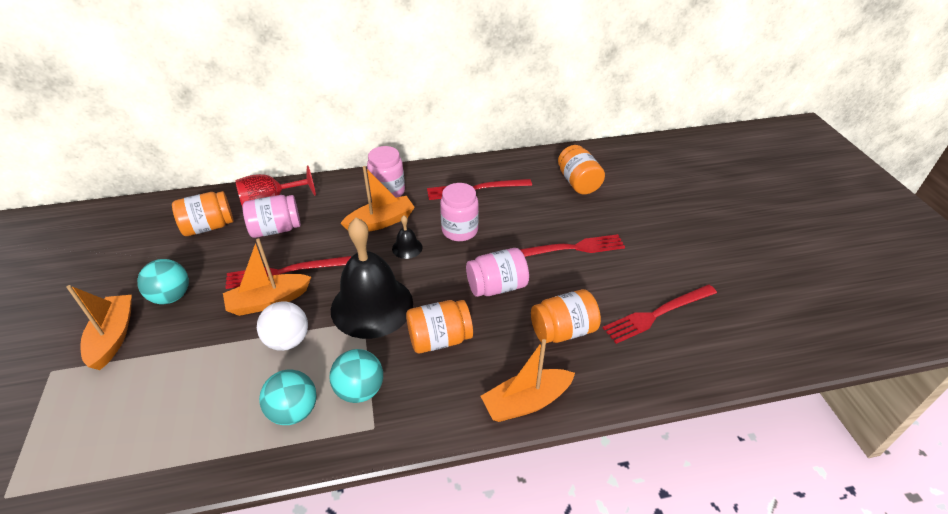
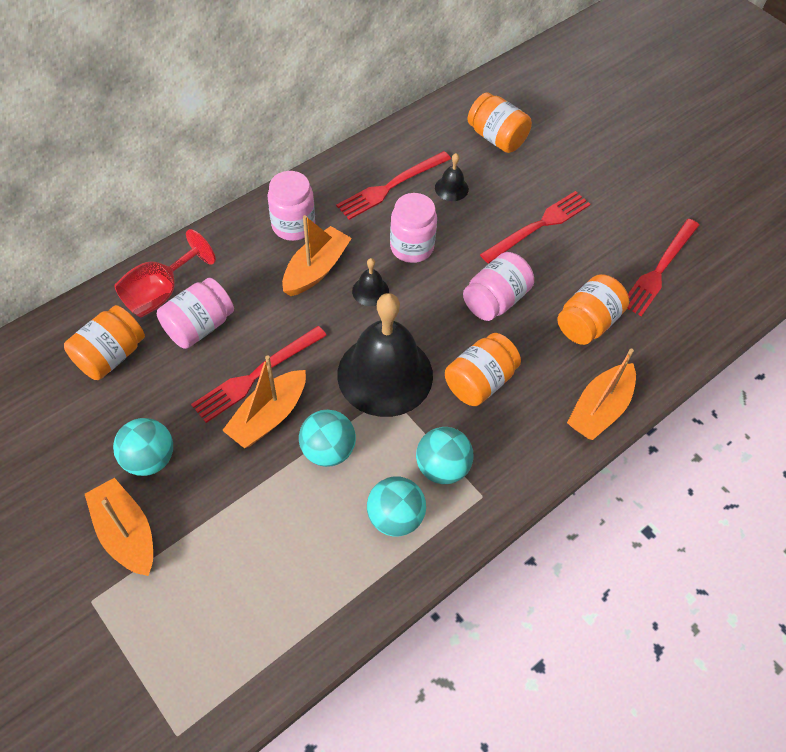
camera: 30 degrees left, 15 degrees up
(288, 341) = (328, 450): white ball -> turquoise ball
(519, 203) = (451, 188): none -> black bell

